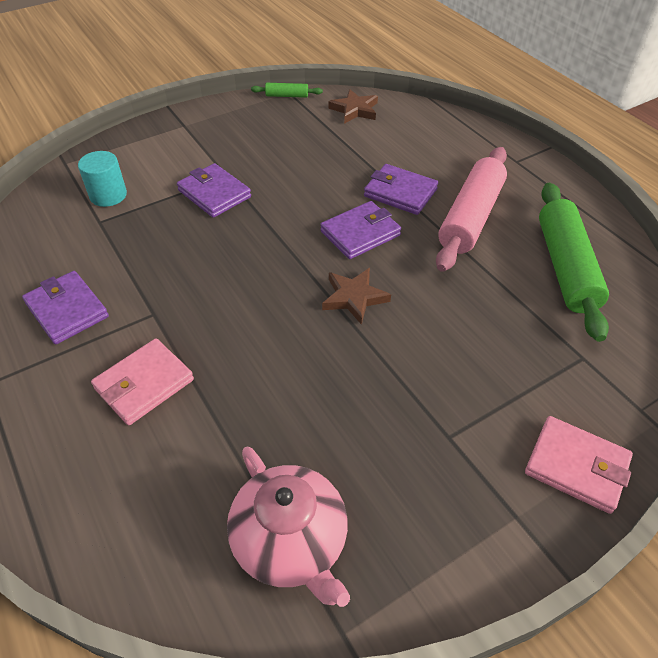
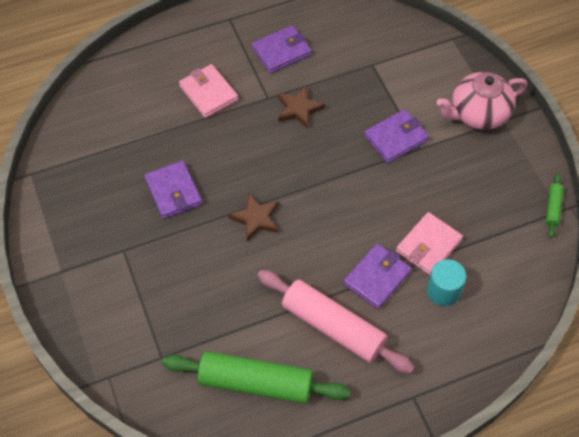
camera: 100 degrees right, 10 degrees up
(108, 195) = (404, 68): turquoise cylinder -> turquoise cylinder (443, 291)
(291, 543) = (83, 157): pink teapot -> pink teapot (478, 114)
(355, 110) = (521, 266): brown star -> brown star (298, 109)
(360, 233) = (327, 236): purple wallet -> purple wallet (173, 192)
(576, 466) = (81, 316): pink wallet -> pink wallet (428, 246)

